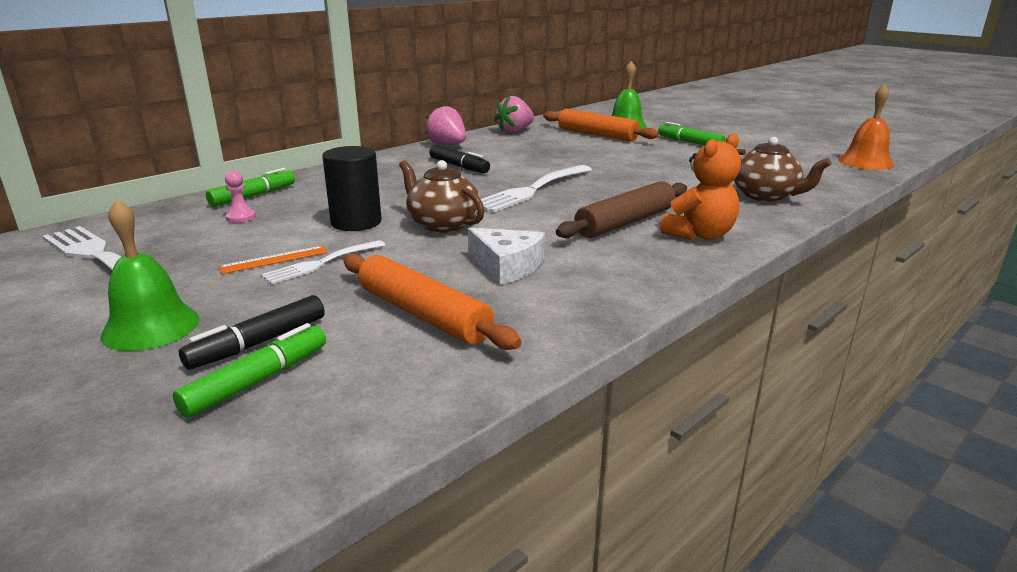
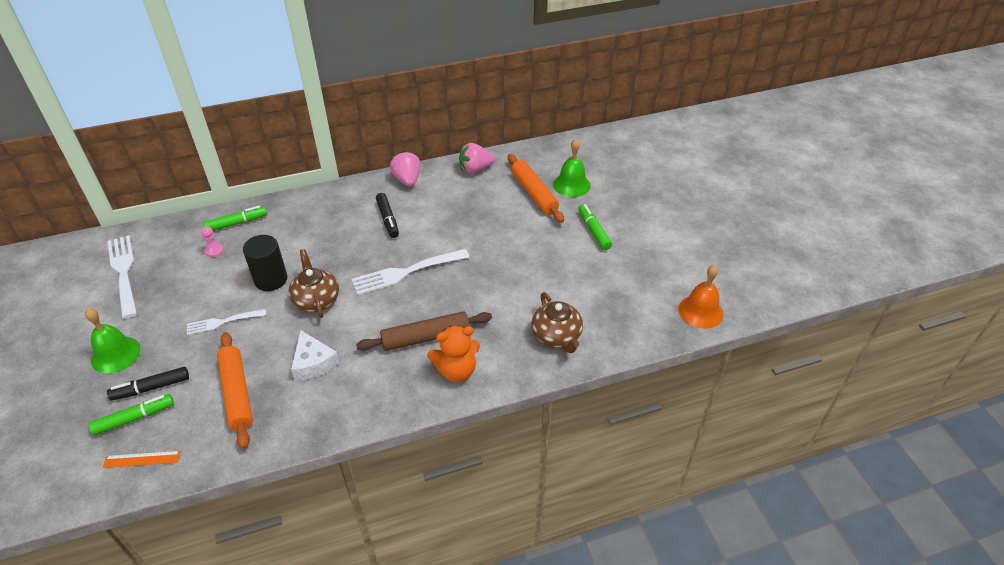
camera: 25 degrees right, 20 degrees up
(274, 259) = (203, 309): orange ruler -> orange ruler (142, 459)

